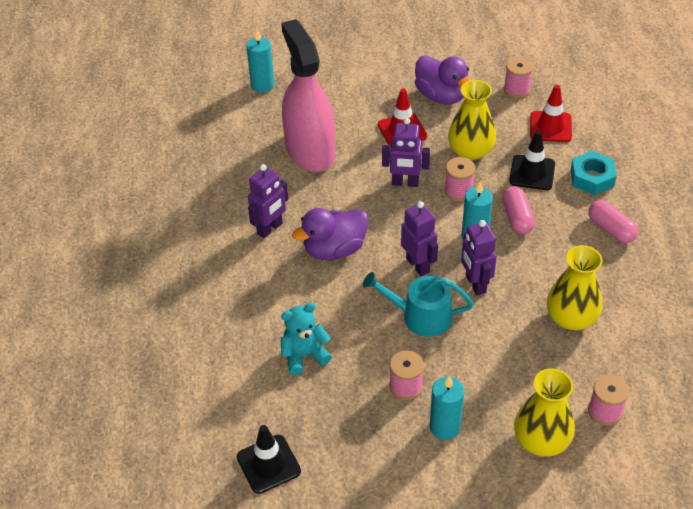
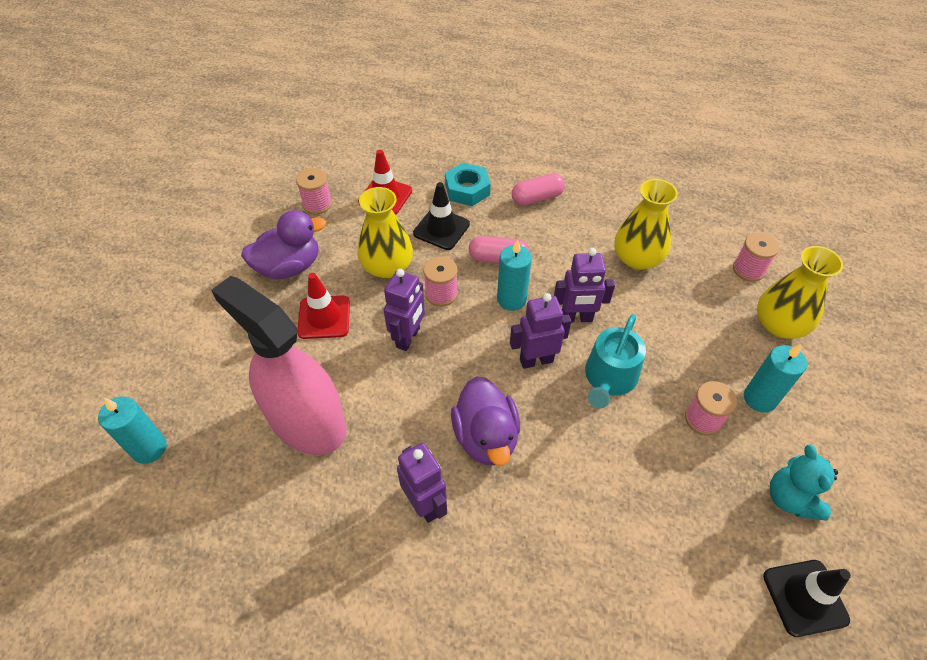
camera: 75 degrees left, 5 degrees up
(304, 355) = (644, 514): turquoise teddy bear -> turquoise teddy bear (790, 498)
(310, 150) = (306, 421): pink spray bottle -> pink spray bottle turned 45 degrees clockwise

